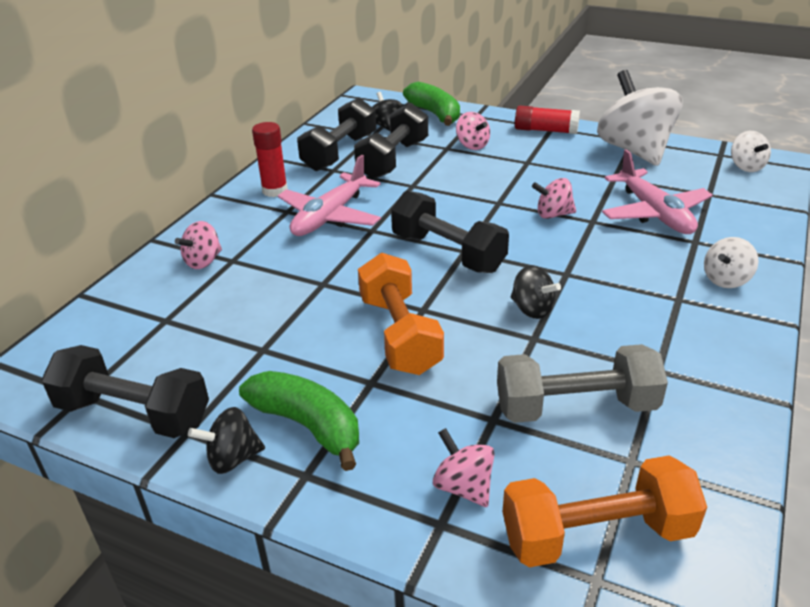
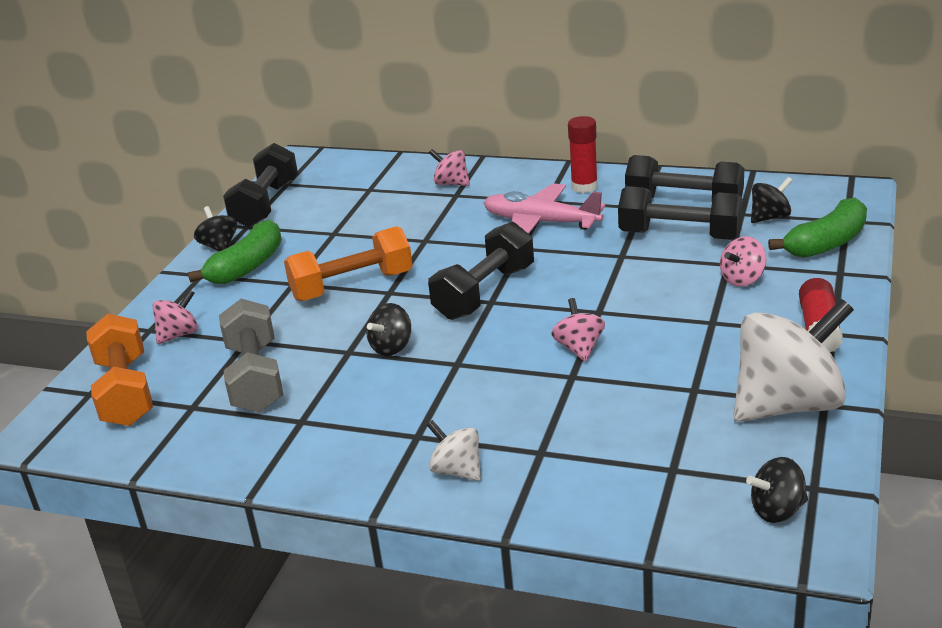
camera: 85 degrees right, 5 degrees down
(654, 213) = (602, 421): pink plane -> none
(746, 167) = (777, 510): white spinning top -> black spinning top

